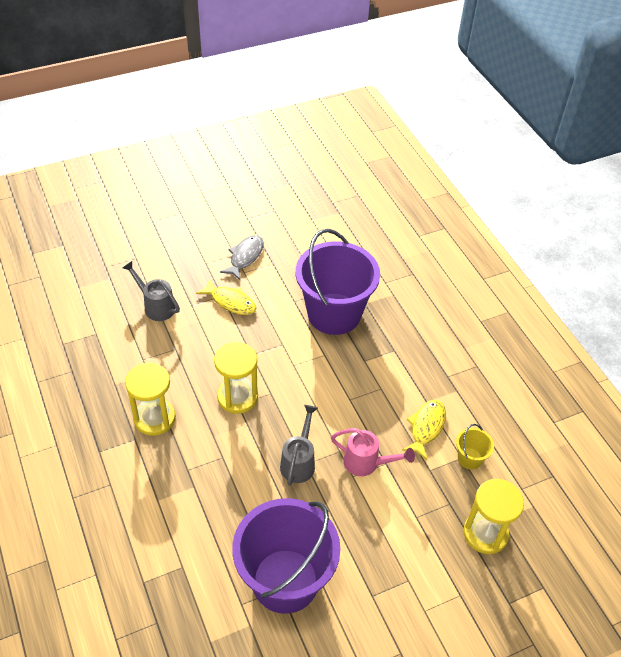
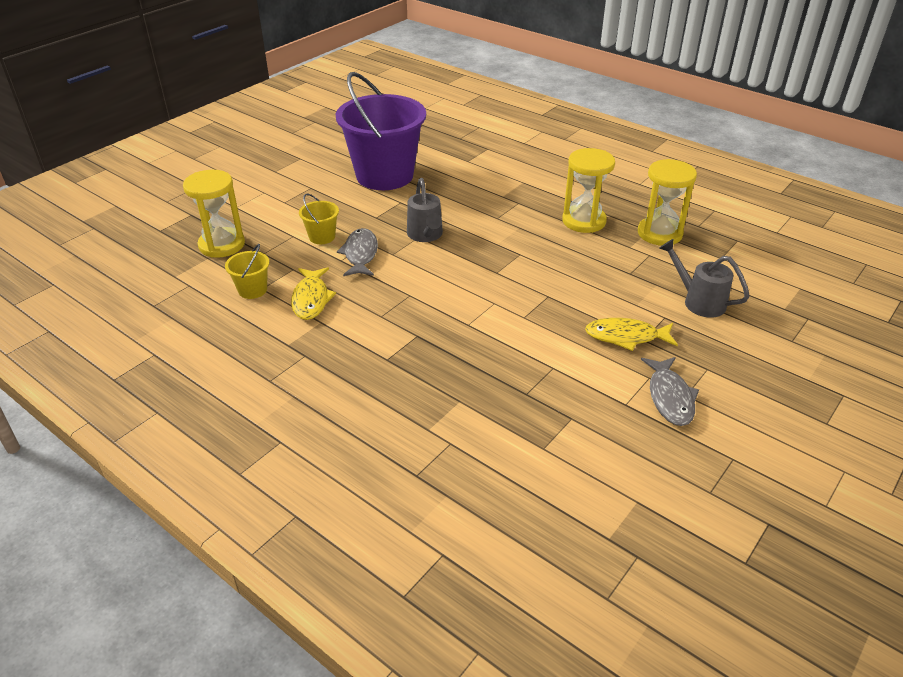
camera: 155 degrees right, 10 degrees down
(156, 306) = (699, 301): grey watering can -> grey watering can turned 150 degrees counterclockwise
(237, 397) = (526, 258): yellow hourglass -> yellow hourglass (659, 233)
(334, 314) = (491, 371): purple bucket -> none
(366, 463) = (360, 254): pink watering can -> grey fish
(390, 503) = (322, 237): none -> yellow bucket

